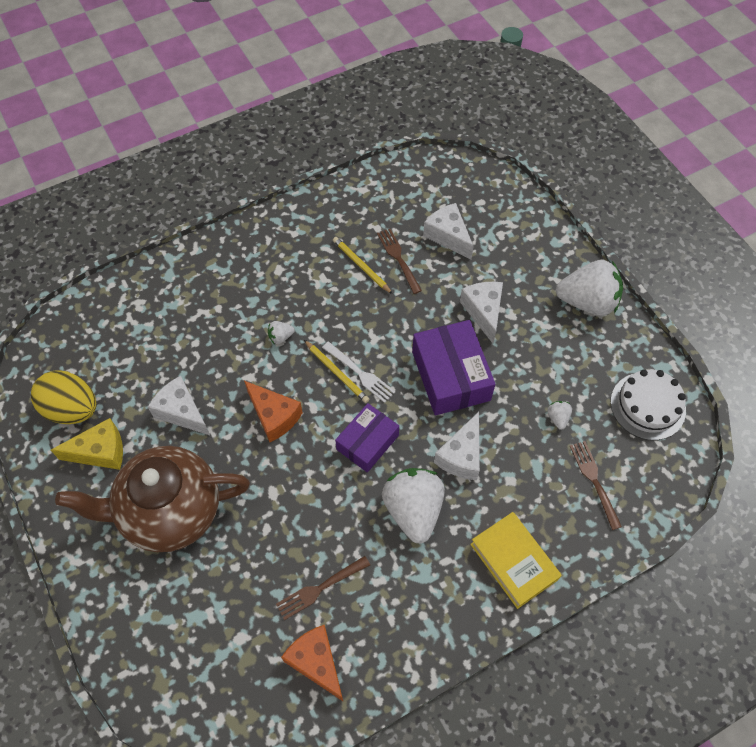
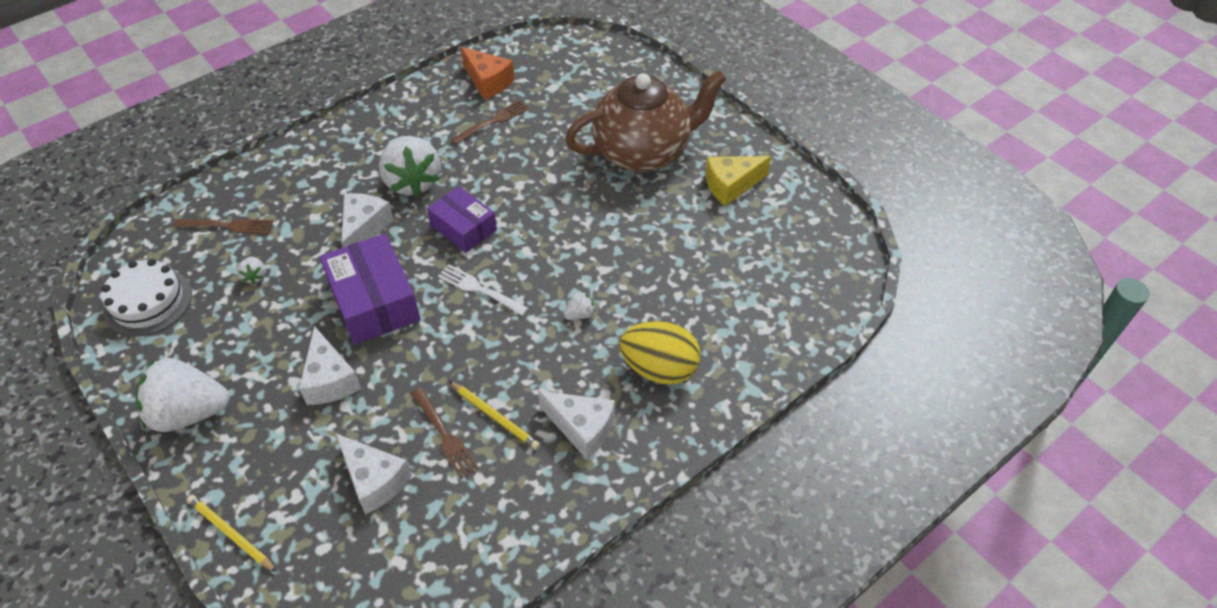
camera: 170 degrees right, 10 degrees down
(72, 409) = (779, 215): yellow egg -> yellow egg (659, 369)
(182, 412) = (665, 228): white cheese -> white cheese (582, 428)
(274, 416) = (566, 237): orange cheese -> none
(337, 372) = (506, 287): yellow pencil -> yellow pencil (231, 534)
(367, 442) = (463, 228): purple box -> purple box turned 75 degrees counterclockwise
(513, 561) = (318, 158): yellow book -> none
(595, 481) = (227, 226): brown fork -> brown fork turned 60 degrees counterclockwise

